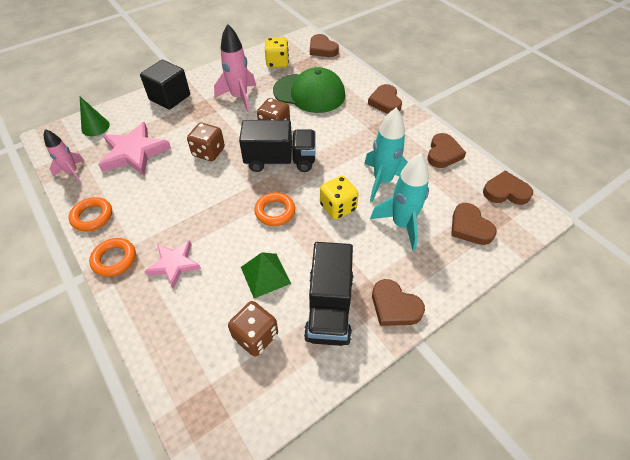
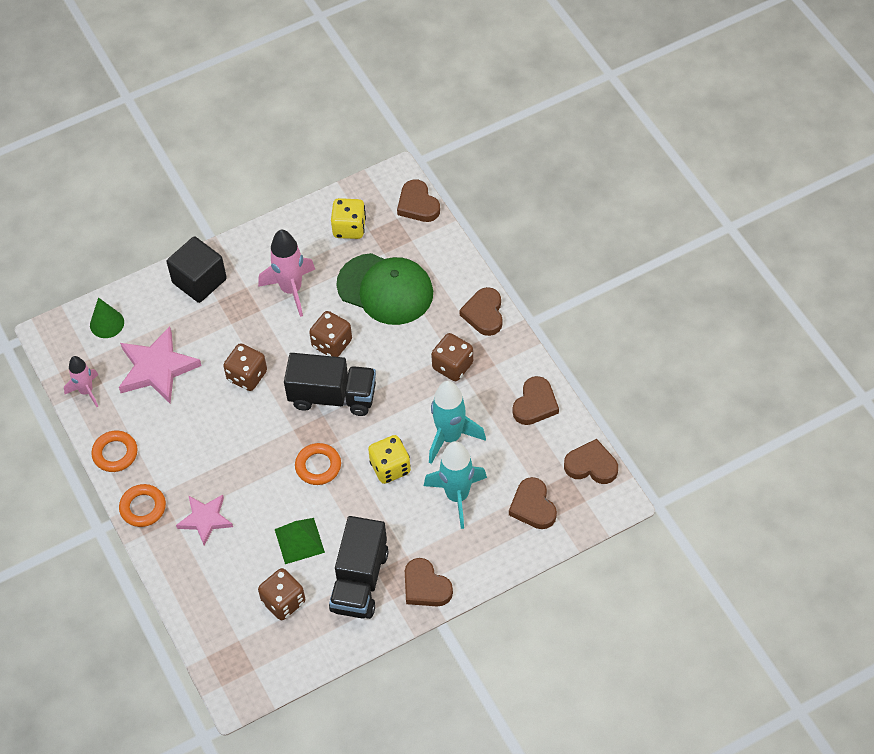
camera: 10 degrees right, 5 degrees up
(371, 134) = (452, 366): none -> brown dice

